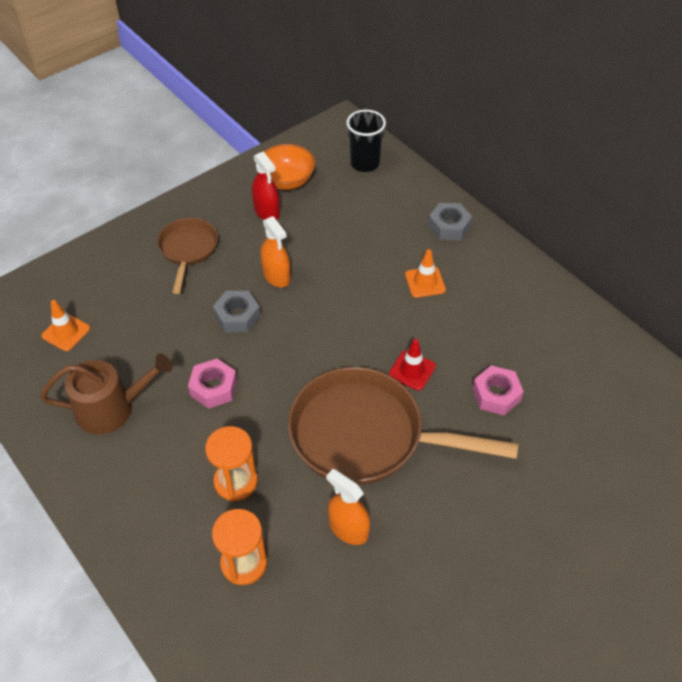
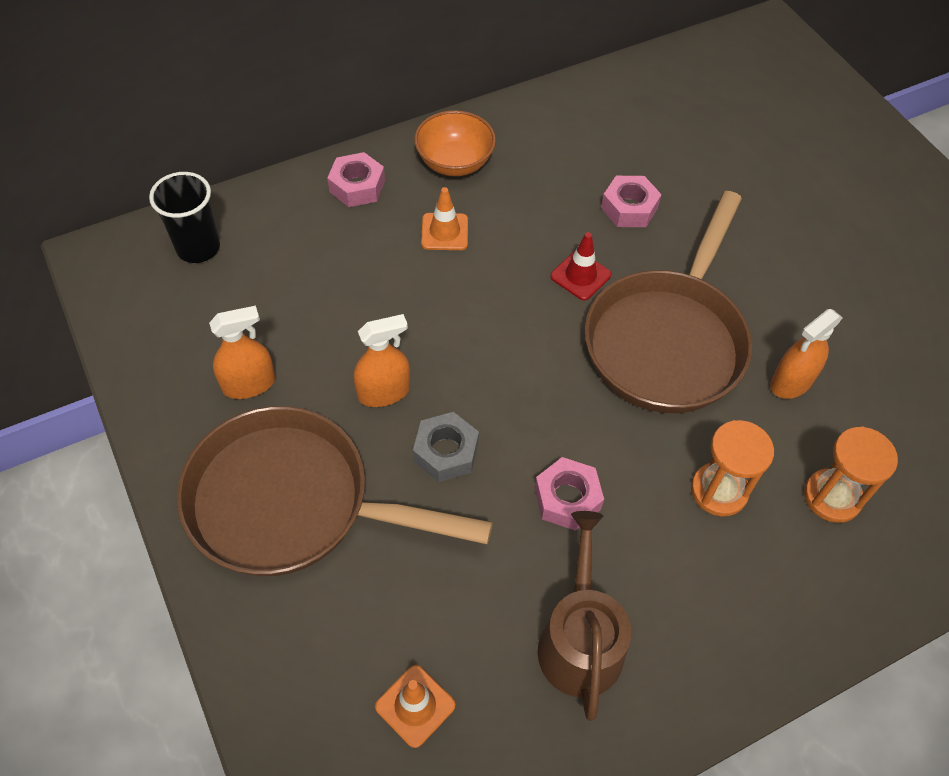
camera: 80 degrees left, 5 degrees up
(188, 250) = (291, 503): brown pan -> brown pan, size x1.86
(267, 212) = (249, 384): red spray bottle -> orange spray bottle
(287, 181) = (192, 348): orange bowl -> orange bowl (454, 162)
(449, 226) = (357, 186): grey nut -> pink nut

